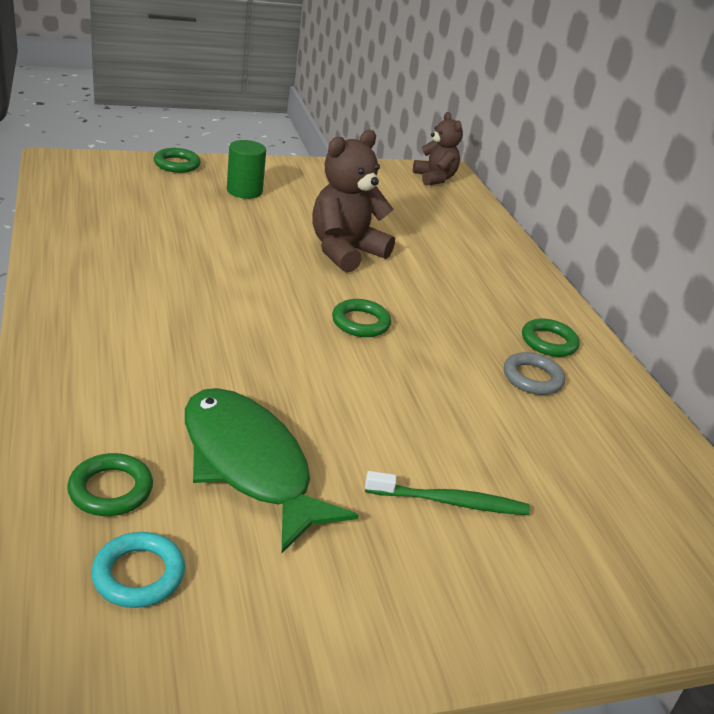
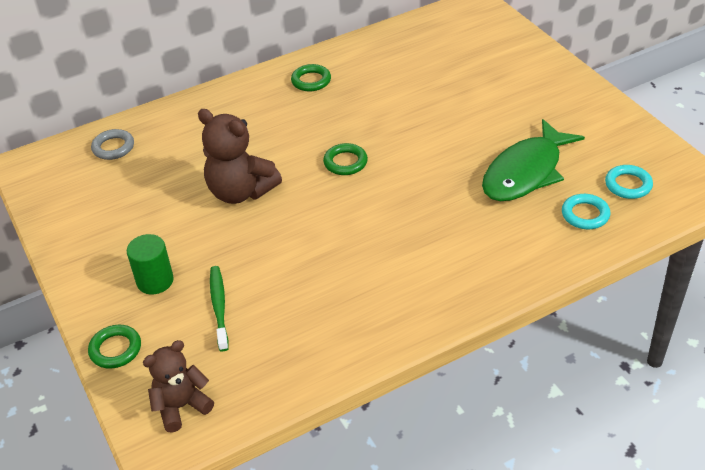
camera: 95 degrees left, 10 degrees up
(111, 490) = (585, 214): green ring -> turquoise ring
(434, 178) = (48, 169): brown teddy bear -> brown teddy bear (181, 406)
(450, 502) = (498, 100): green toothbrush -> green toothbrush (219, 307)
(532, 378) = (360, 84): grey ring -> grey ring (113, 147)

